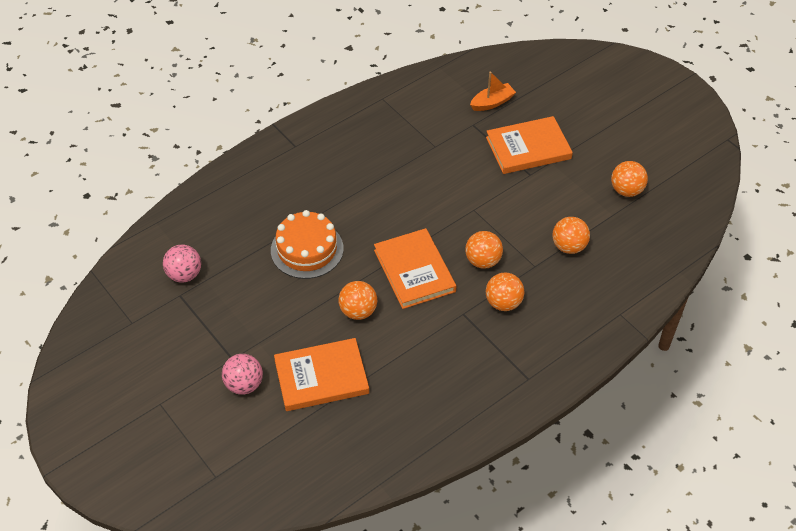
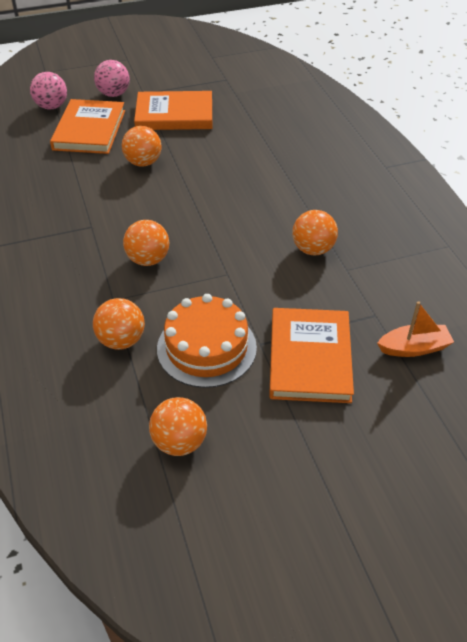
camera: 110 degrees right, 5 degrees down
(184, 275) = (246, 84): pink ball -> pink ball (52, 106)
(307, 249) = (237, 148): orange cake -> orange cake (206, 348)
(414, 271) = (167, 207): orange book -> orange book (174, 115)
(492, 102) = (414, 348): orange boat -> orange boat turned 90 degrees counterclockwise
(503, 303) = (82, 258): orange ball -> orange ball (313, 249)

